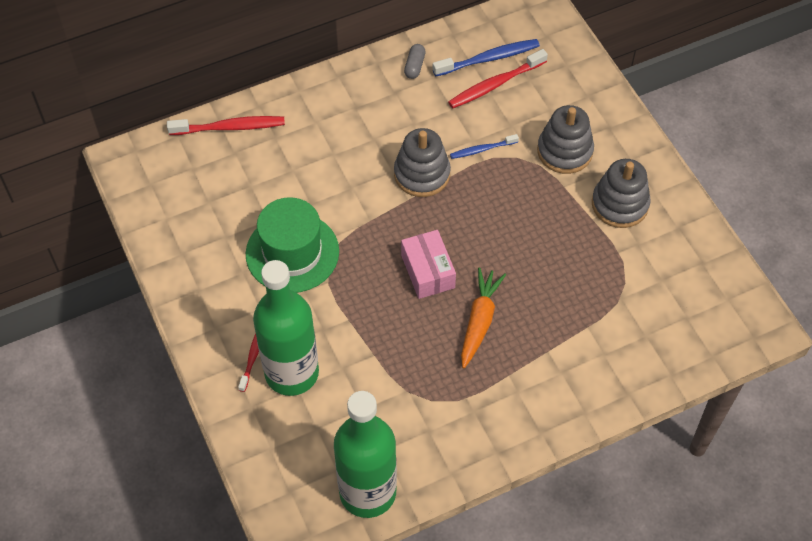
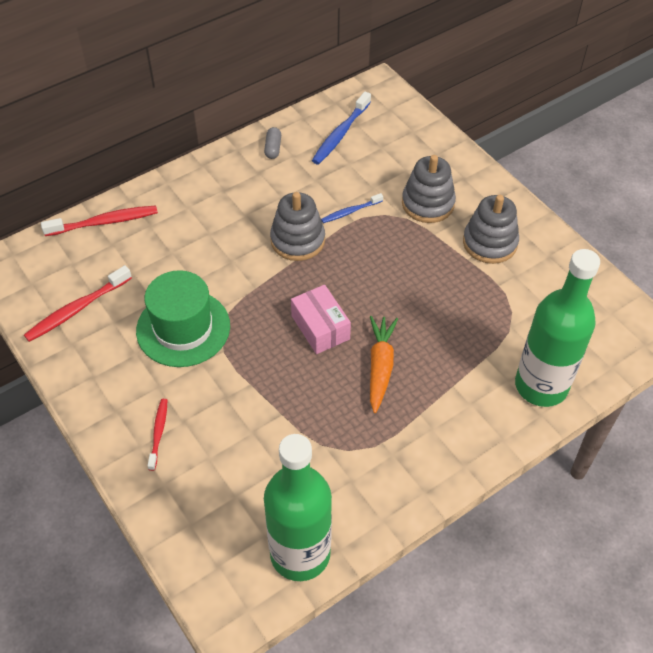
camera: 10 degrees left, 5 degrees down
(292, 373) = (201, 444): green bottle -> green bottle (541, 385)
(488, 59) = (340, 134): blue toothbrush -> blue toothbrush turned 150 degrees clockwise
(495, 84) = (351, 155): red toothbrush -> red toothbrush (77, 309)

